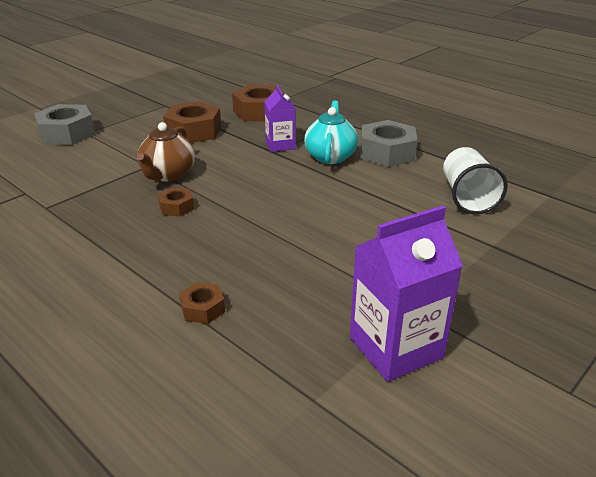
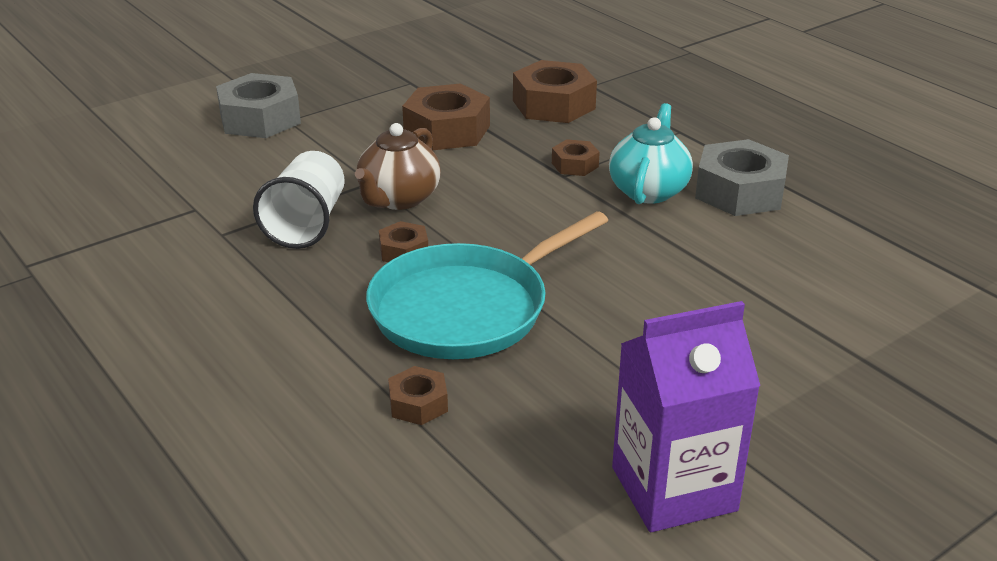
camera: 10 degrees right, 0 degrees up
(226, 240) = (466, 308): none -> turquoise pan
(280, 145) = (575, 165): purple carton -> brown nut
(467, 197) = (846, 278): white cup -> white cup (307, 224)

